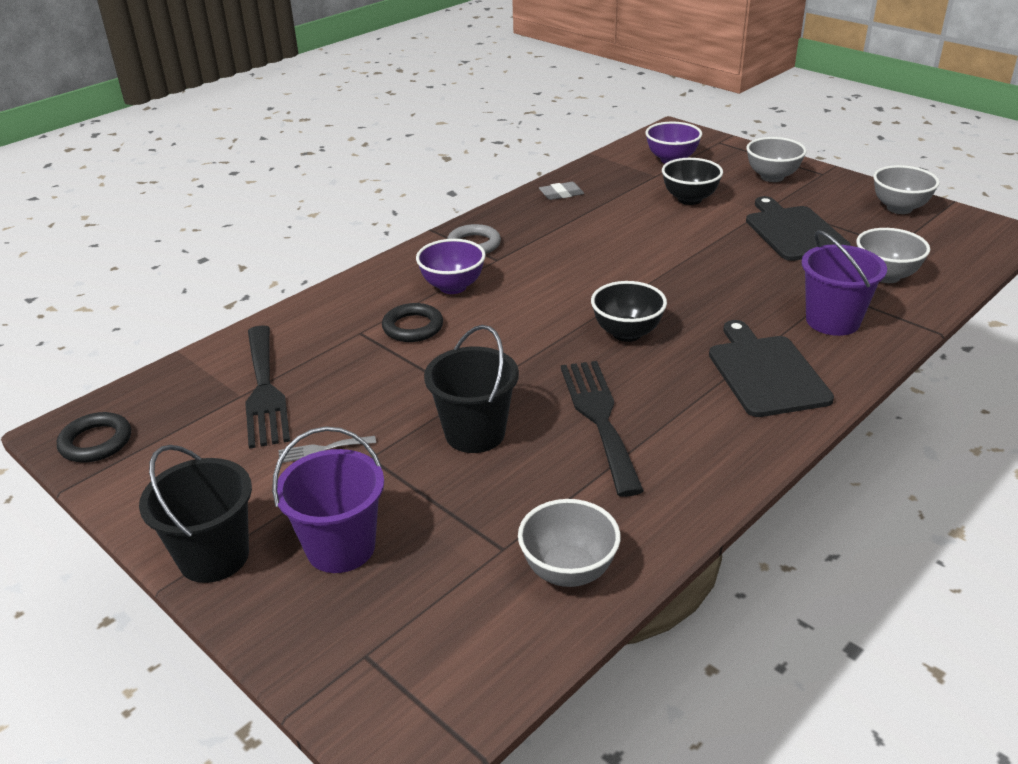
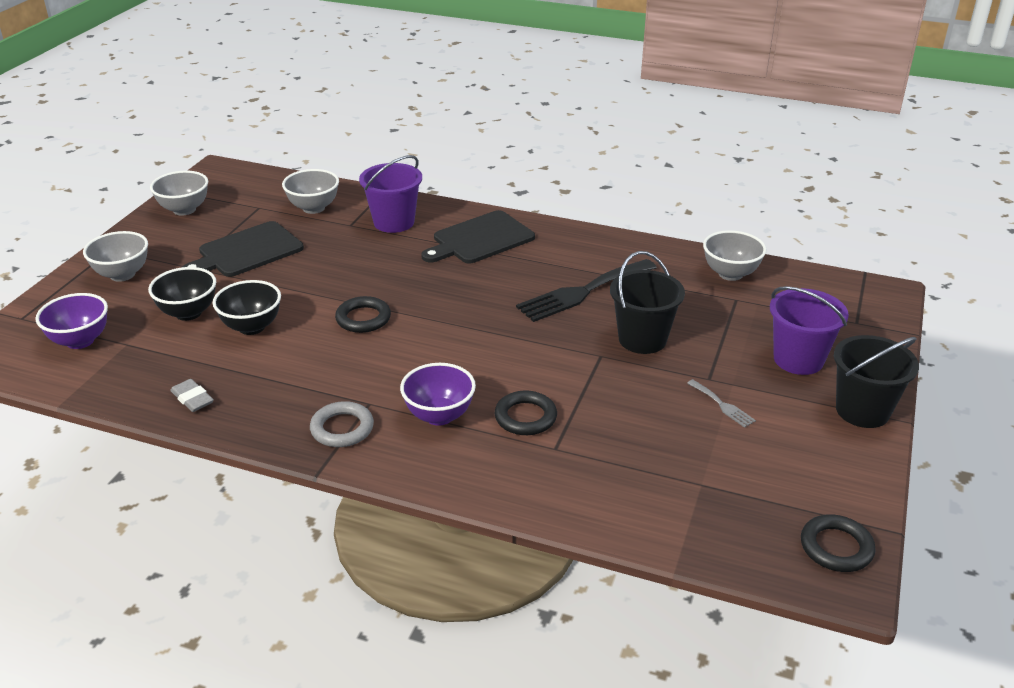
camera: 115 degrees left, 0 degrees up
(264, 390) = (683, 472): black fork -> none
(627, 333) = (463, 302): black bowl -> black bowl (252, 327)
(630, 274) = (363, 318): none -> black ring

